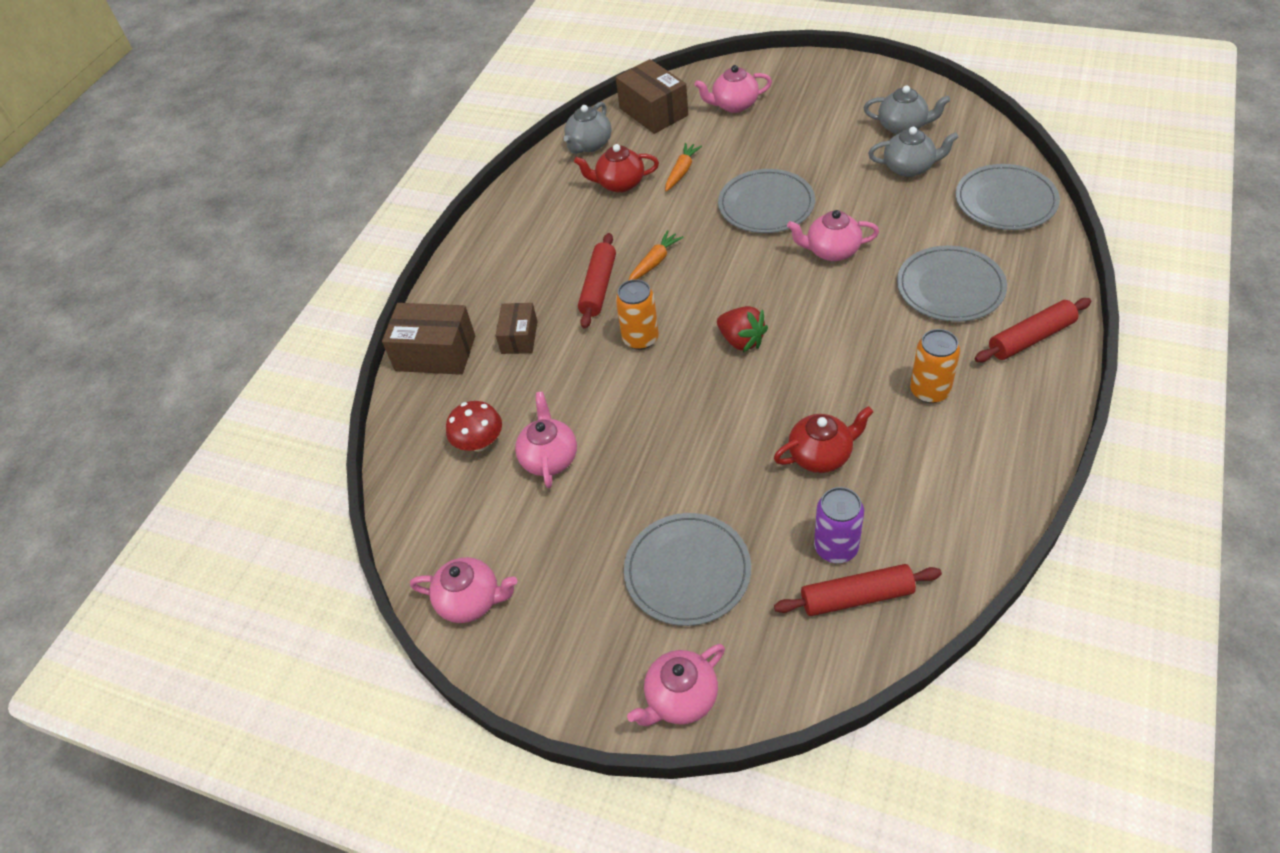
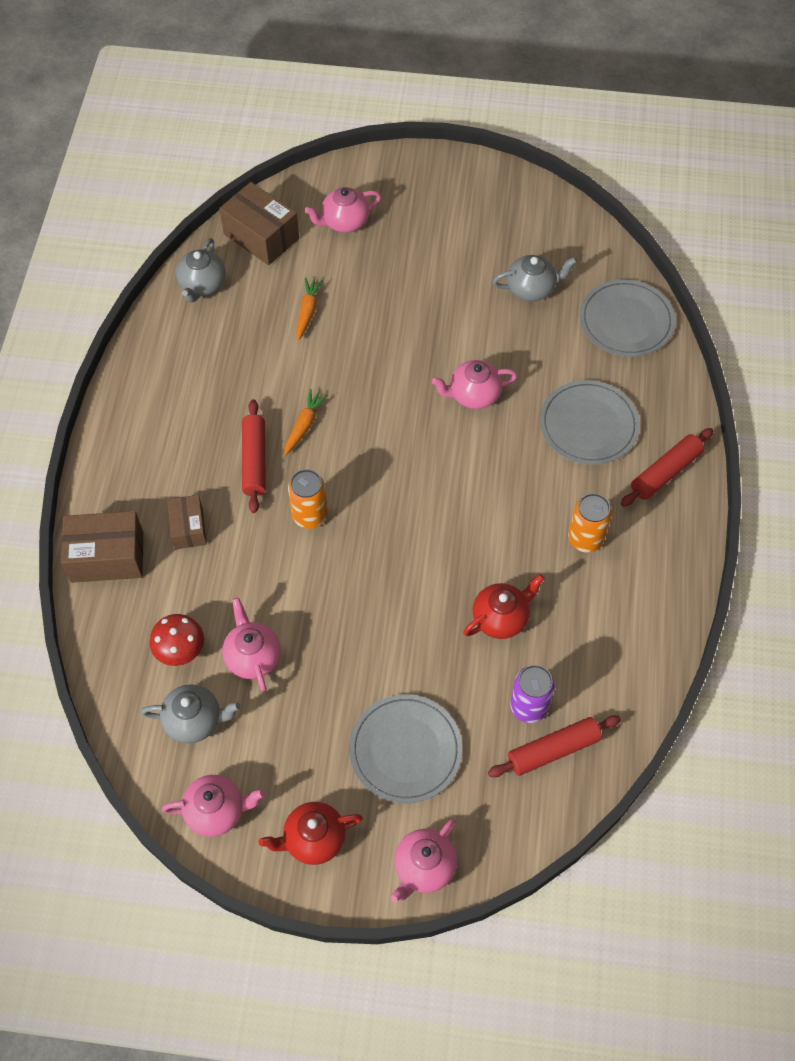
camera: 20 degrees left, 10 degrees up
(620, 184) = (247, 332): red teapot -> red teapot (313, 839)
(741, 340) = (407, 506): red strawberry -> none
(766, 205) = (401, 346): grey plate -> none
(903, 126) = (518, 238): grey teapot -> grey teapot (194, 720)

